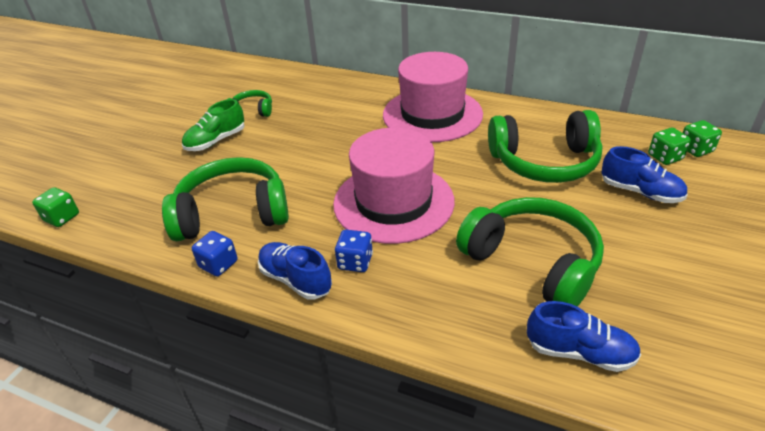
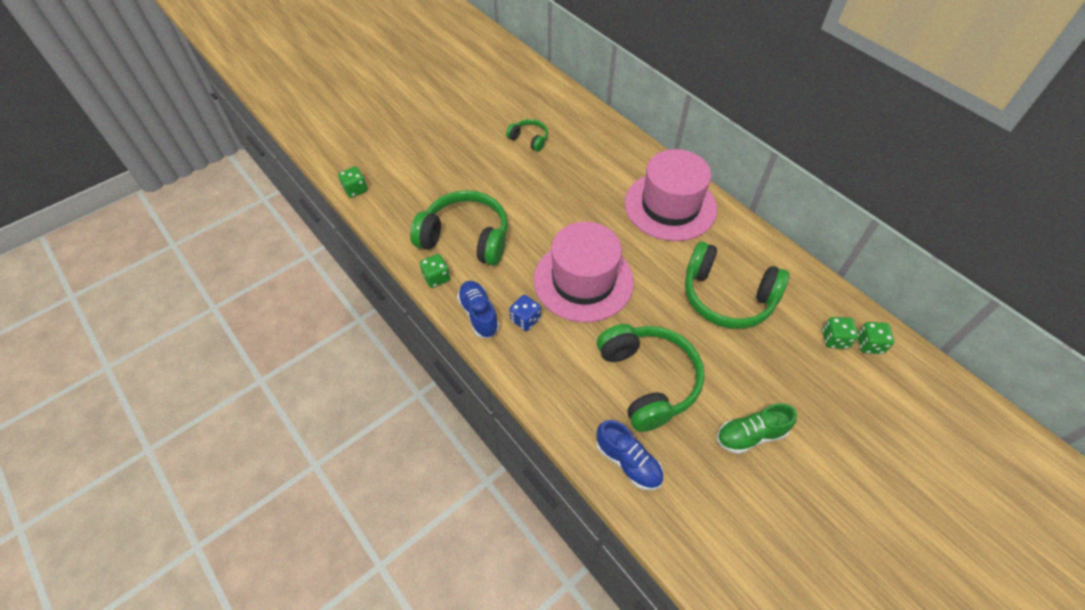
camera: 25 degrees right, 15 degrees up
(216, 141) = (487, 161): green shoe -> green shoe (750, 435)
(218, 264) = (436, 278): blue dice -> green dice
(640, 192) = (782, 362): blue shoe -> none

